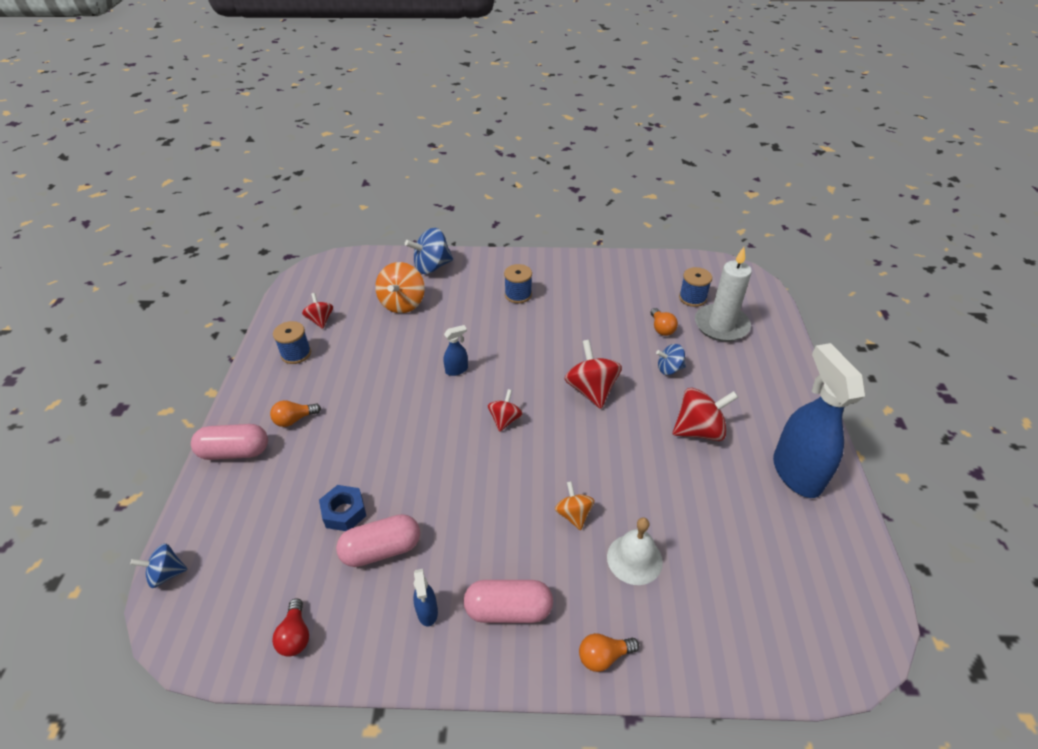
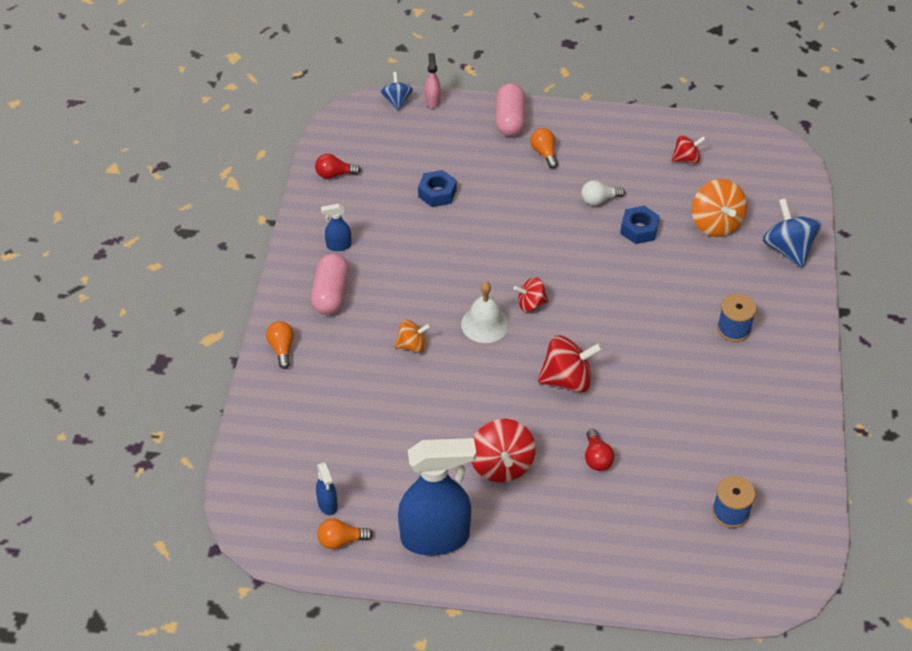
camera: 95 degrees right, 5 degrees up
(179, 532) = (433, 101): none -> pink spray bottle
(296, 354) = (634, 145): blue spool -> none
(368, 376) = (599, 200): none -> white light bulb
(381, 549) = (397, 217): pink capsule -> none
(403, 303) = (715, 224): orange spinning top -> orange spinning top turned 120 degrees counterclockwise
(408, 348) = (639, 229): none -> blue nut
(457, 370) = (604, 269): blue spray bottle -> blue spray bottle (327, 504)
(505, 420) = (531, 304): red spinning top -> red spinning top turned 150 degrees clockwise
(634, 559) = (360, 382): white bell -> white bell (485, 324)
(661, 328) = (669, 465): orange light bulb -> orange light bulb (341, 540)
(669, 369) = (597, 458): blue spinning top -> red light bulb
(721, 325) = (674, 531): white candle -> none

